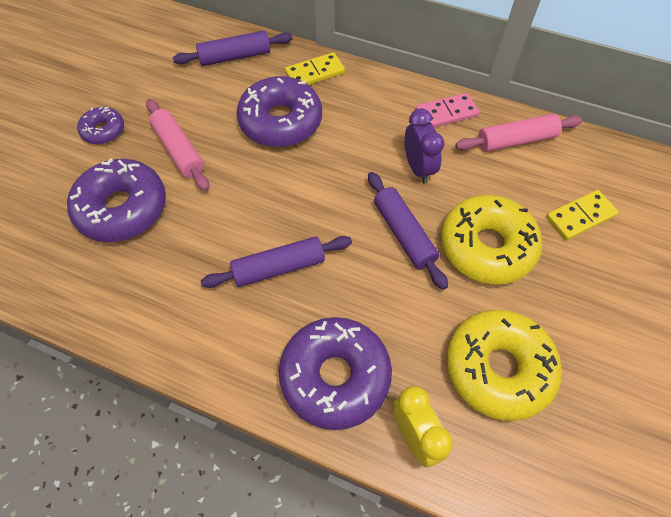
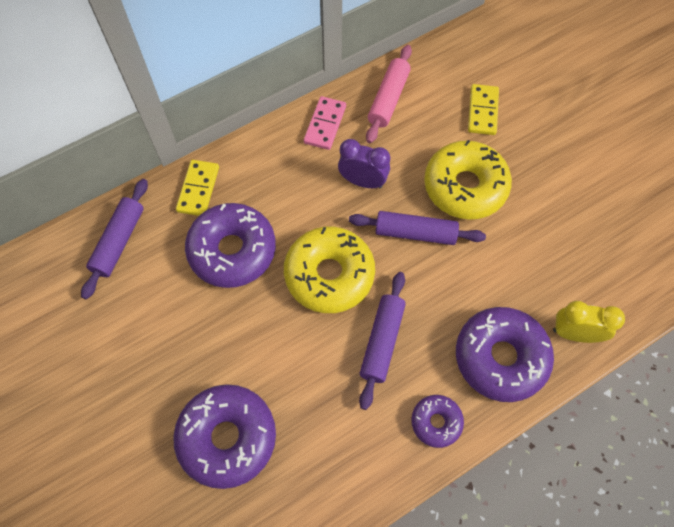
camera: 55 degrees left, 5 degrees up
(103, 131) = (115, 410): purple donut -> purple donut (436, 422)
(179, 150) = (197, 354): pink rolling pin -> none
(498, 368) = (560, 248): yellow donut -> yellow donut (329, 275)

